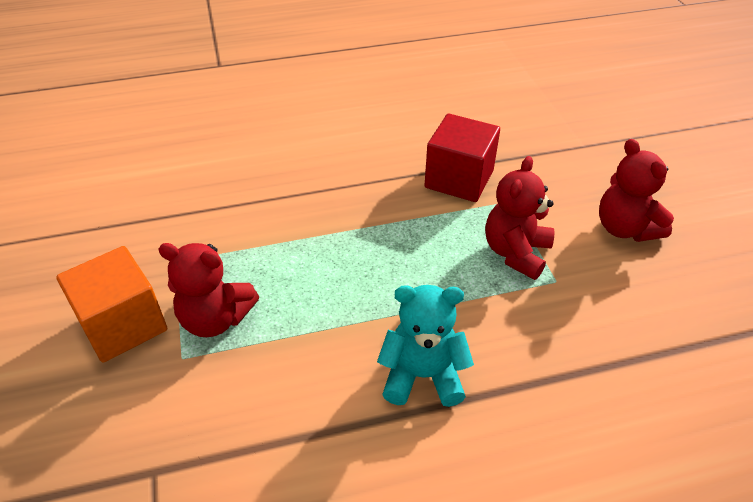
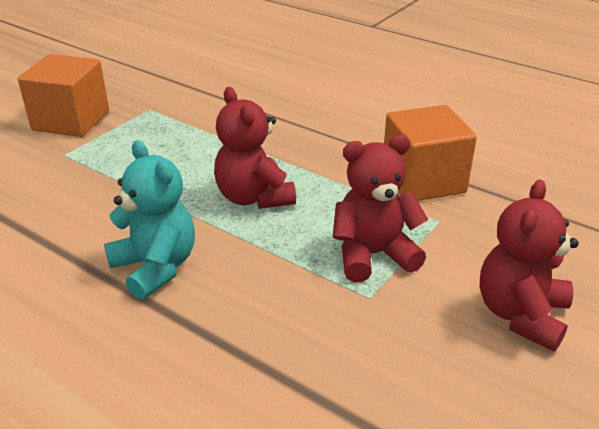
camera: 50 degrees right, 10 degrees down
(215, 319) = (113, 149): red teddy bear -> red teddy bear (254, 197)
(459, 179) = (423, 180): red cube -> orange cube

